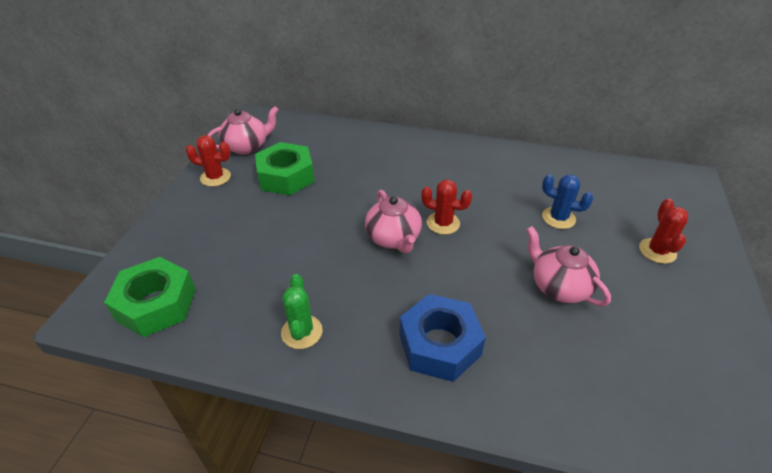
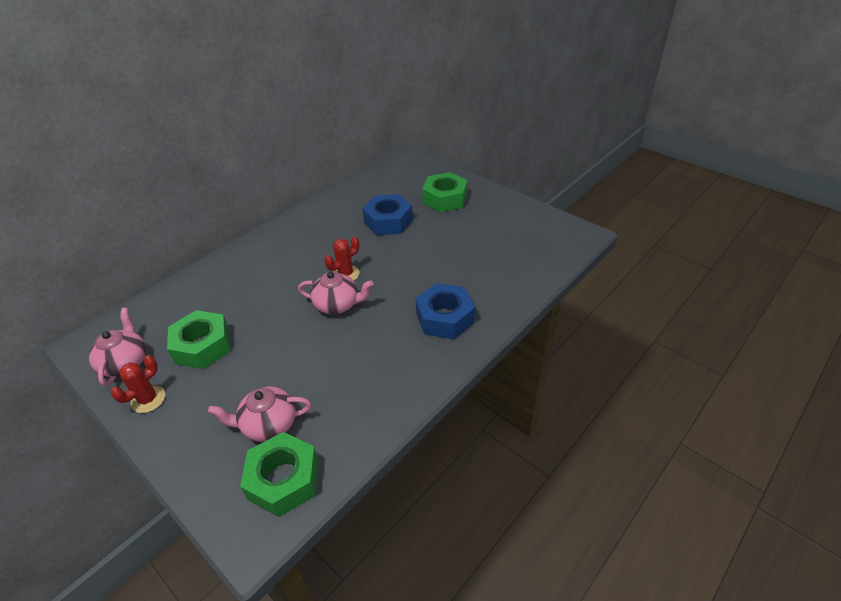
camera: 60 degrees left, 0 degrees up
(302, 332) = (385, 386): green cactus -> none
(558, 218) = (388, 221): blue cactus -> blue nut
(559, 286) = (440, 248): pink teapot -> pink teapot (268, 425)
(657, 251) = (445, 199): red cactus -> green nut

